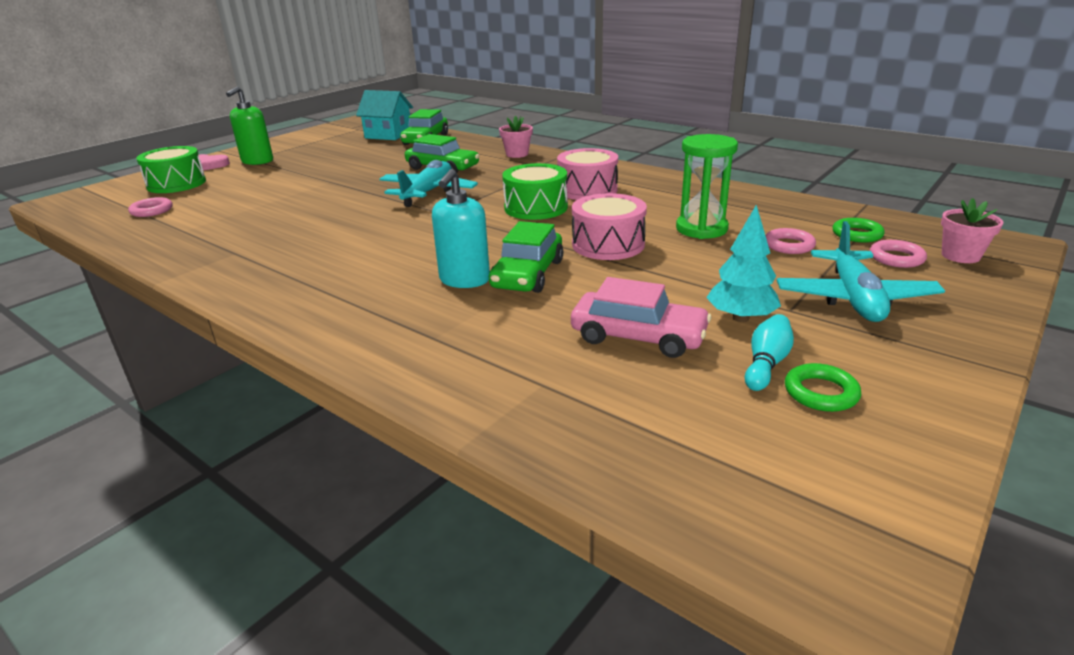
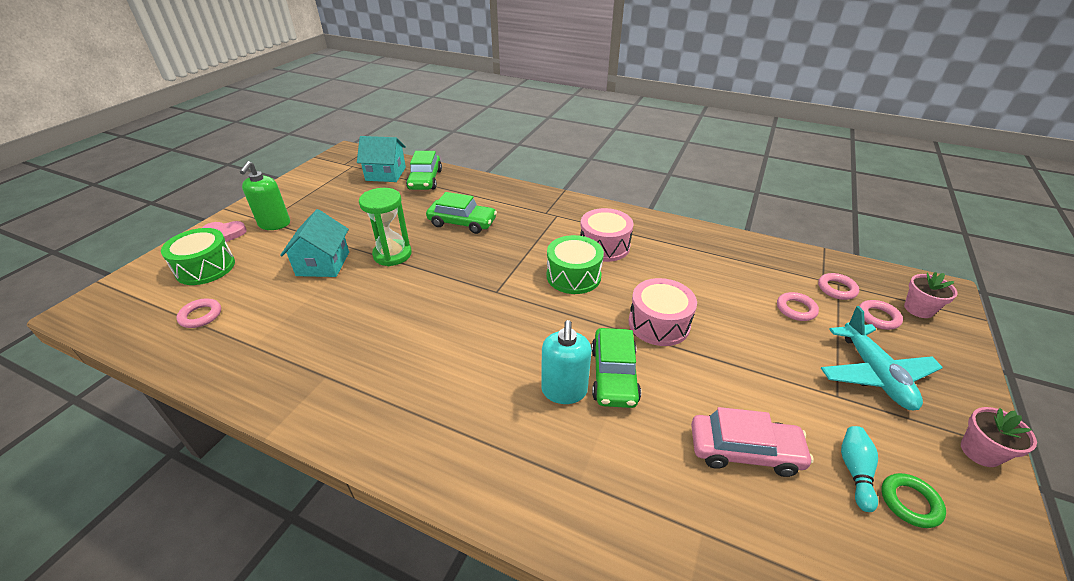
camera: 15 degrees left, 10 degrees up
(284, 187) = (323, 264): none -> turquoise house
(428, 192) = (467, 261): turquoise plane -> none
(517, 154) = (519, 197): pink flower pot -> pink flower pot (980, 452)
(701, 229) = (721, 293): green hourglass -> green hourglass (392, 255)
(741, 318) = (808, 412): turquoise tree -> none
(857, 234) = (836, 289): green ring -> pink ring

